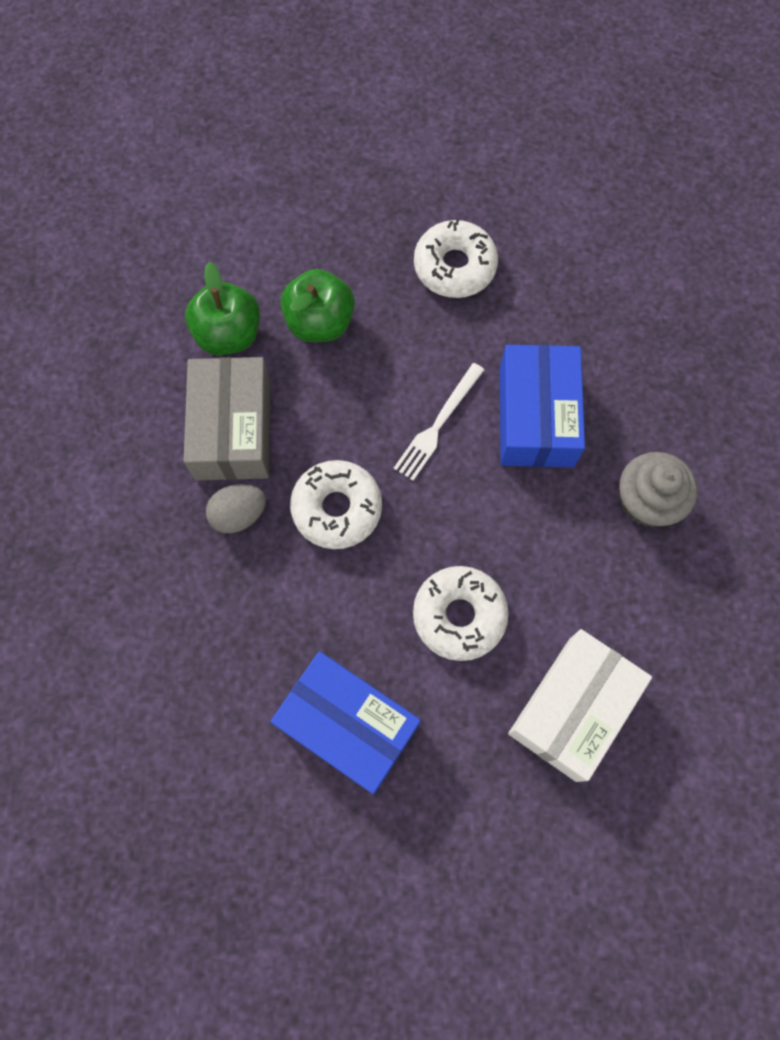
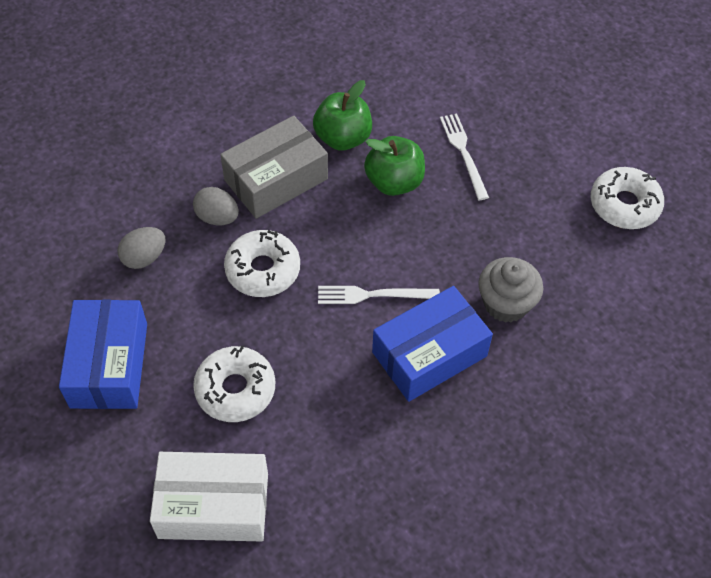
camera: 55 degrees right, 15 degrees down
(237, 617) = (144, 258): none -> grey egg
(331, 239) = (463, 153): none -> white fork
(454, 266) = (507, 236): white donut -> white donut (624, 205)
(646, 501) = (418, 468): grey cupcake -> grey cupcake (506, 303)

